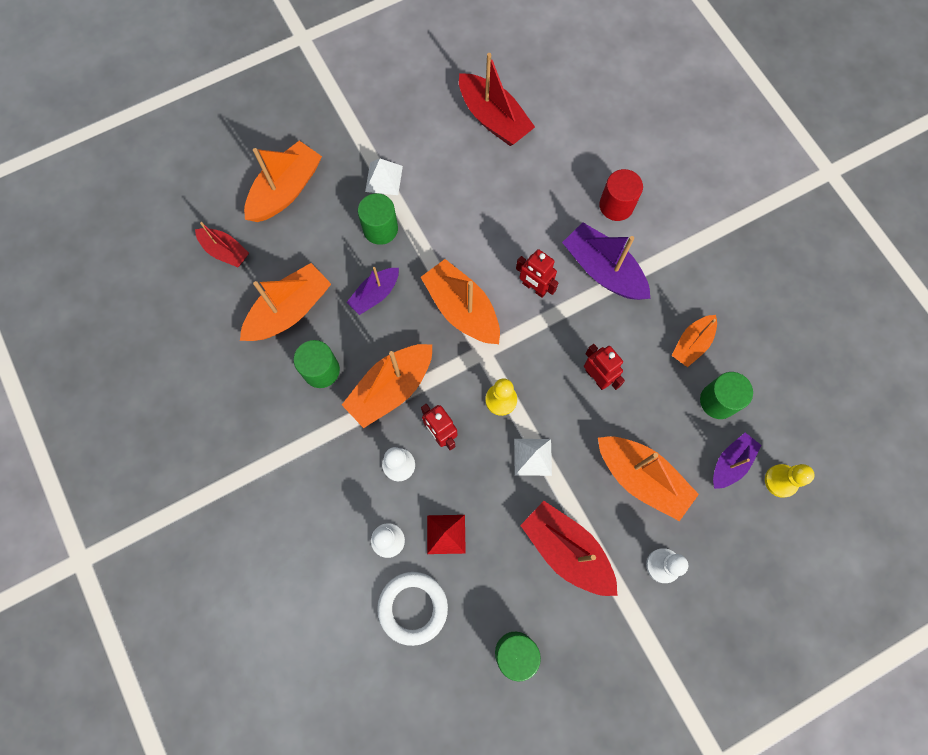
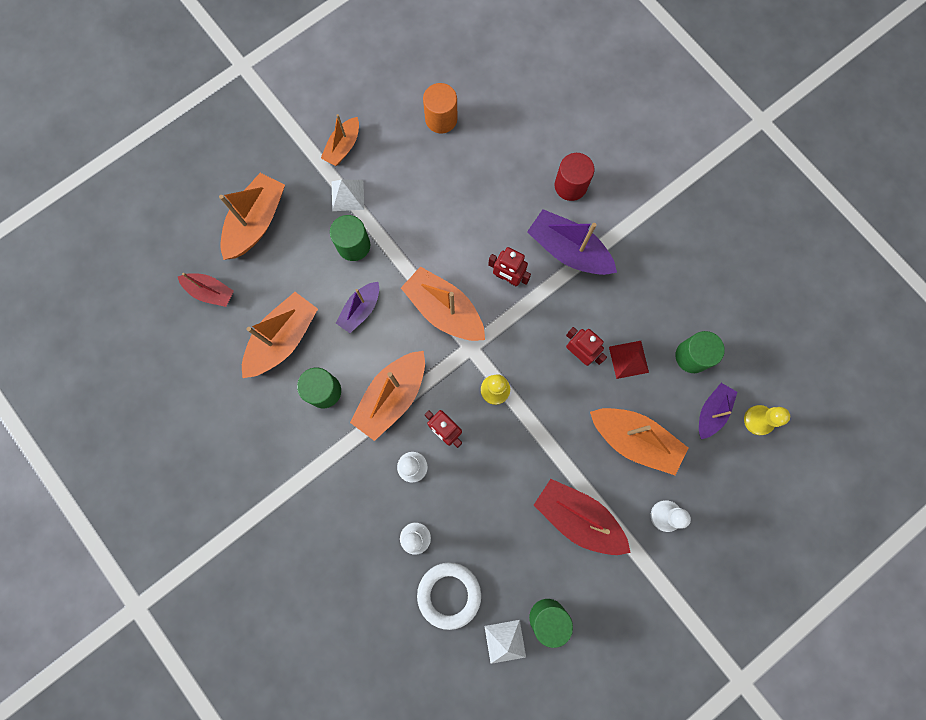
camera: 10 degrees left, 5 degrees up
(446, 534) = (467, 522): red pyramid -> red pyramid (628, 359)
(493, 119) = (441, 119): red boat -> orange cylinder
(532, 457) = (533, 438): white pyramid -> white pyramid (505, 641)
(692, 344) = (660, 307): orange boat -> orange boat (343, 147)

